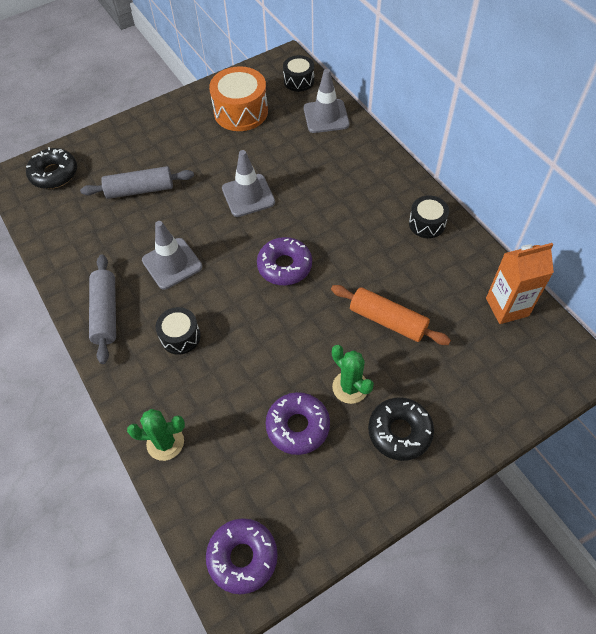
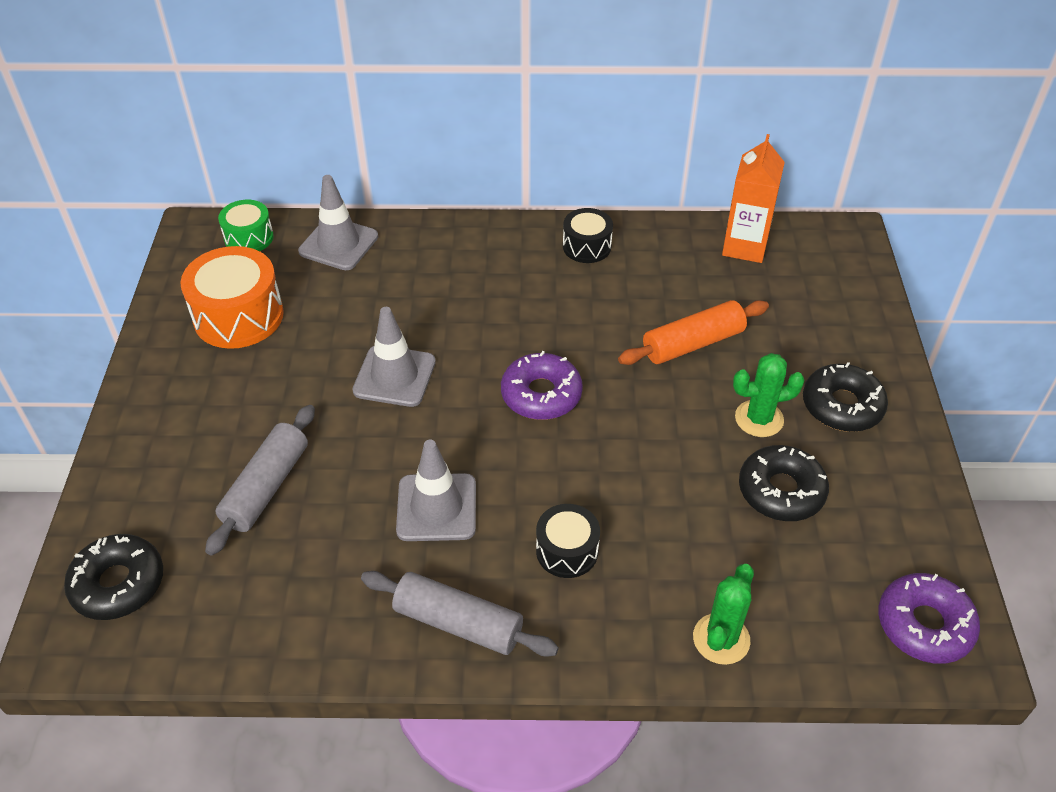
camera: 60 degrees left, 10 degrees down
(298, 426) = (781, 491): purple donut -> black donut
(299, 81) = (249, 238): black drum -> green drum

